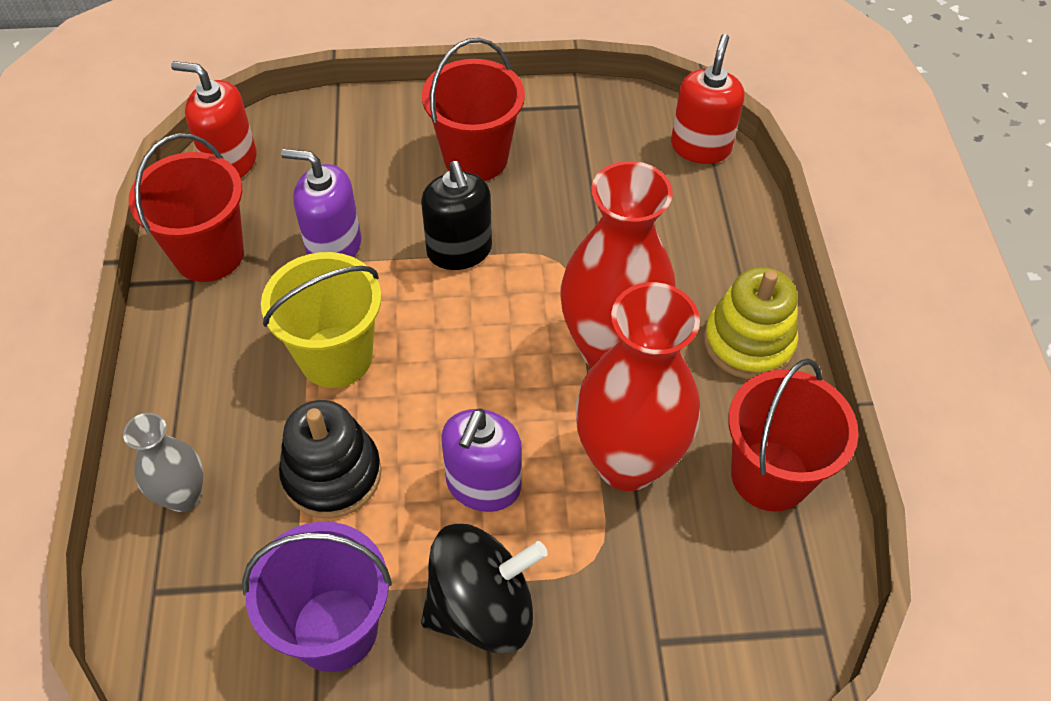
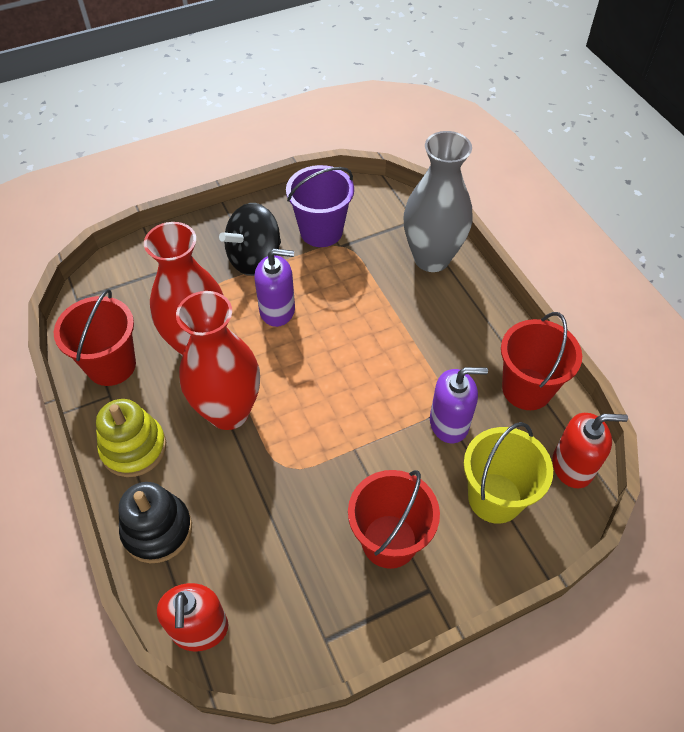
camera: 160 degrees right, 0 degrees up
(183, 496) = (431, 258): grey vase -> grey vase, size x1.92
(332, 474) = (362, 290): black stacking toy -> black stacking toy (157, 530)
(336, 356) = (400, 351): yellow bucket -> yellow bucket (495, 498)
(459, 251) = (360, 450): black soap dispenser -> none
(483, 485) = (277, 310): purple soap dispenser -> purple soap dispenser turned 90 degrees clockwise

